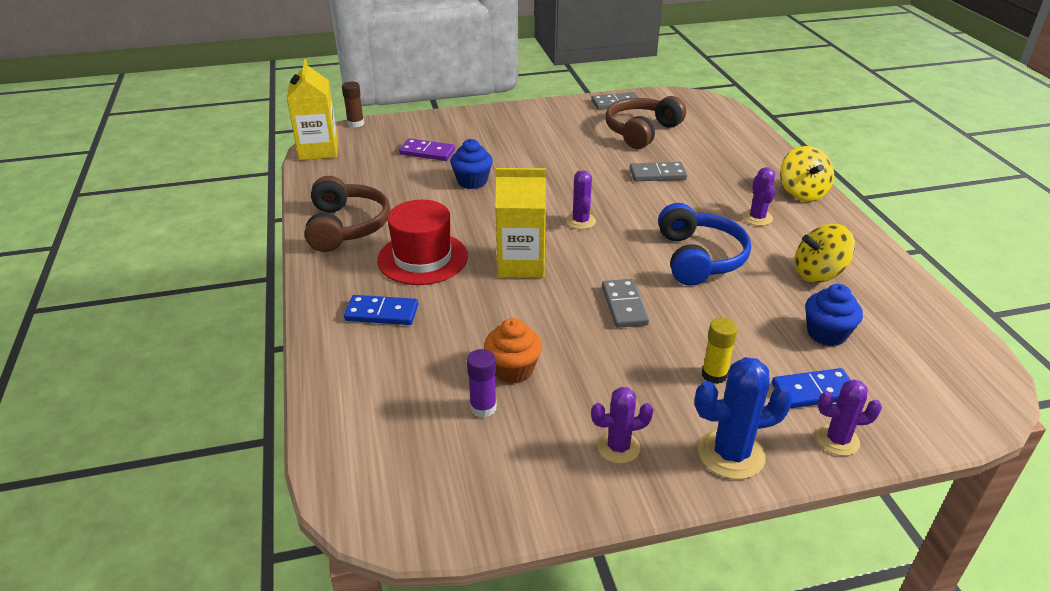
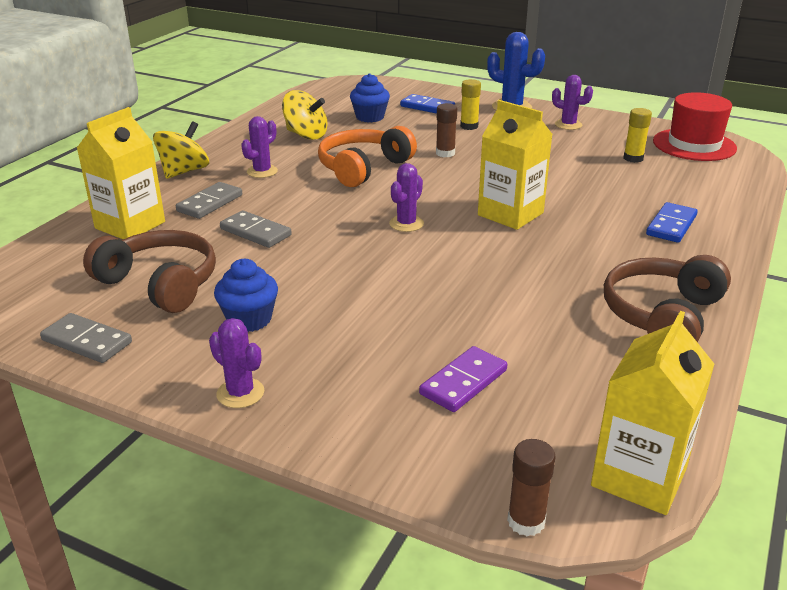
camera: 140 degrees left, 5 degrees down
(382, 313) = (671, 225): blue domino -> blue domino turned 75 degrees clockwise
(422, 258) = (598, 251): red hat -> red hat (694, 145)
(427, 152) = (464, 382): purple domino -> purple domino turned 75 degrees clockwise
(472, 181) = (456, 308): blue cupcake -> blue cupcake (249, 319)
(483, 407) = (633, 158): purple glue stick -> yellow glue stick
(513, 369) = (594, 165): orange cupcake -> none
(624, 306) = (469, 166): grey domino -> grey domino (210, 203)
(641, 131) = (160, 283): brown headphones -> brown headphones turned 135 degrees counterclockwise
(668, 313) = (445, 153): none -> brown glue stick
(699, 258) = (363, 168): blue headphones -> orange headphones
(731, 148) = (130, 225): none -> yellow carton
(837, 440) = (450, 95): purple cactus -> purple cactus (240, 393)

